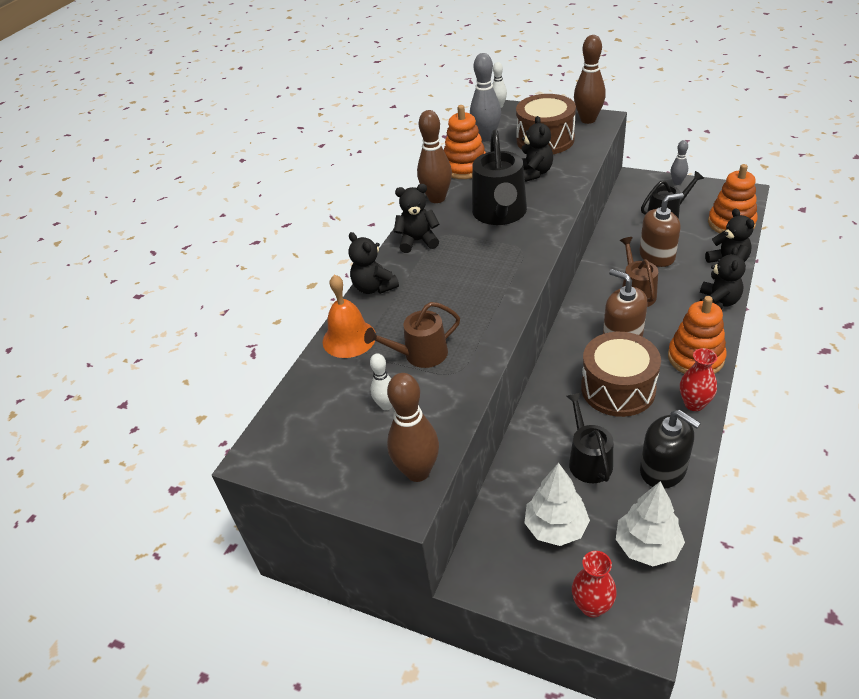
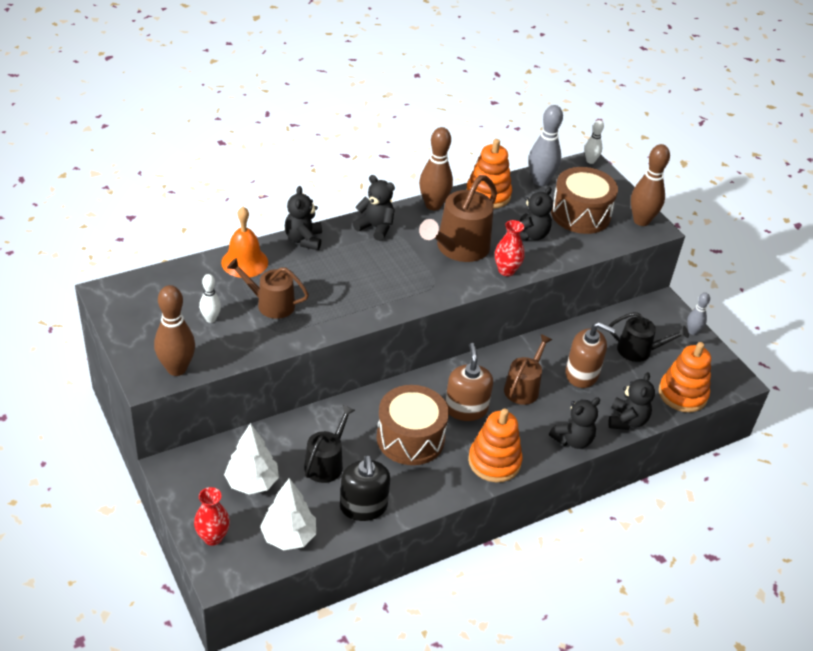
camera: 30 degrees right, 0 degrees up
(500, 214) = (459, 248): black watering can -> brown watering can
(694, 404) = (446, 487): red vase -> red vase (506, 270)

